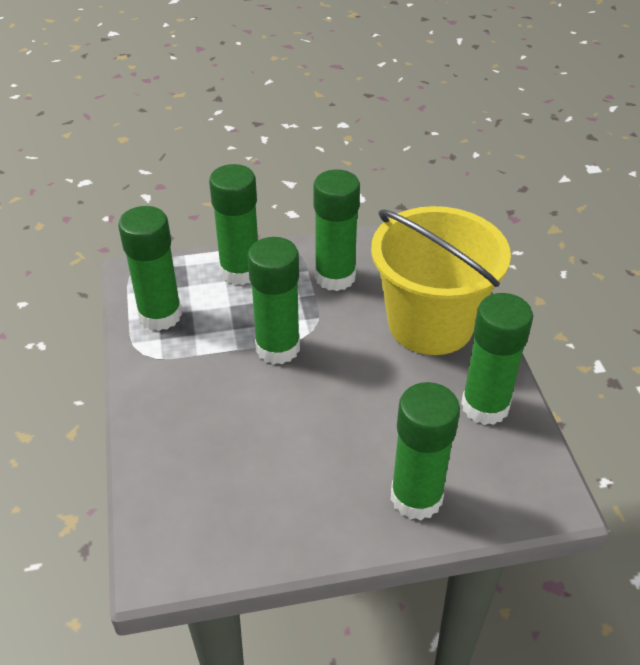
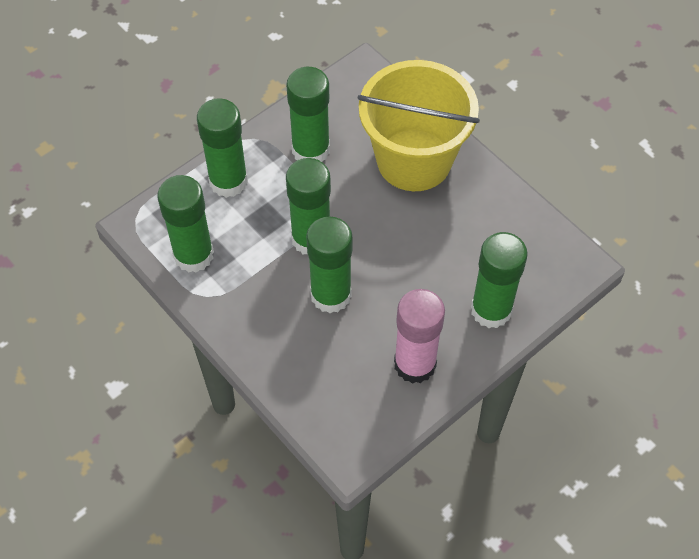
camera: 30 degrees left, 15 degrees up
(292, 511) = (415, 364): none -> pink glue stick
(485, 406) = (495, 213): green glue stick -> green glue stick (331, 295)

